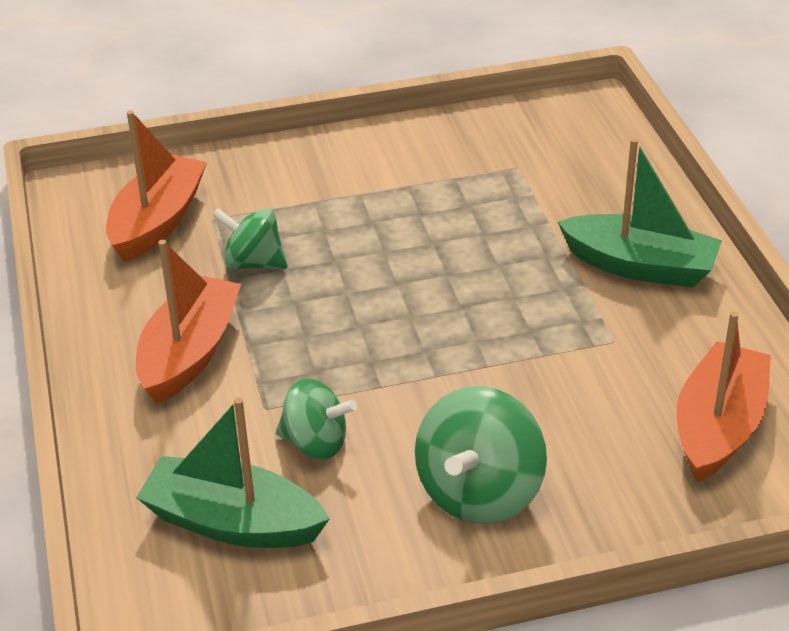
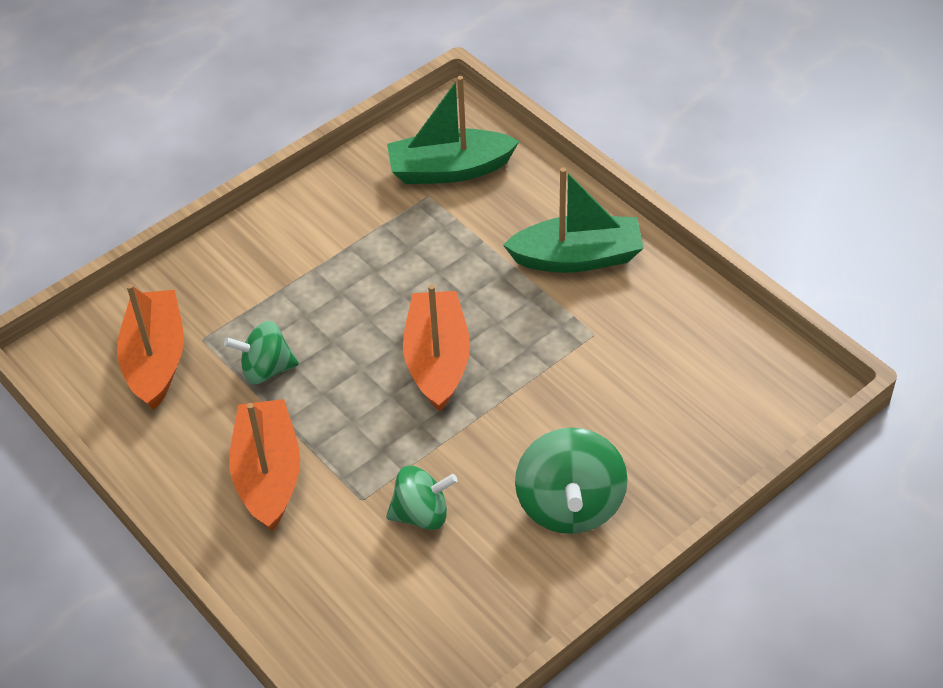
camera: 25 degrees left, 10 degrees up
(233, 522) = (401, 608): green boat -> green boat (449, 169)
(718, 427) = (709, 380): orange boat -> orange boat (437, 360)

